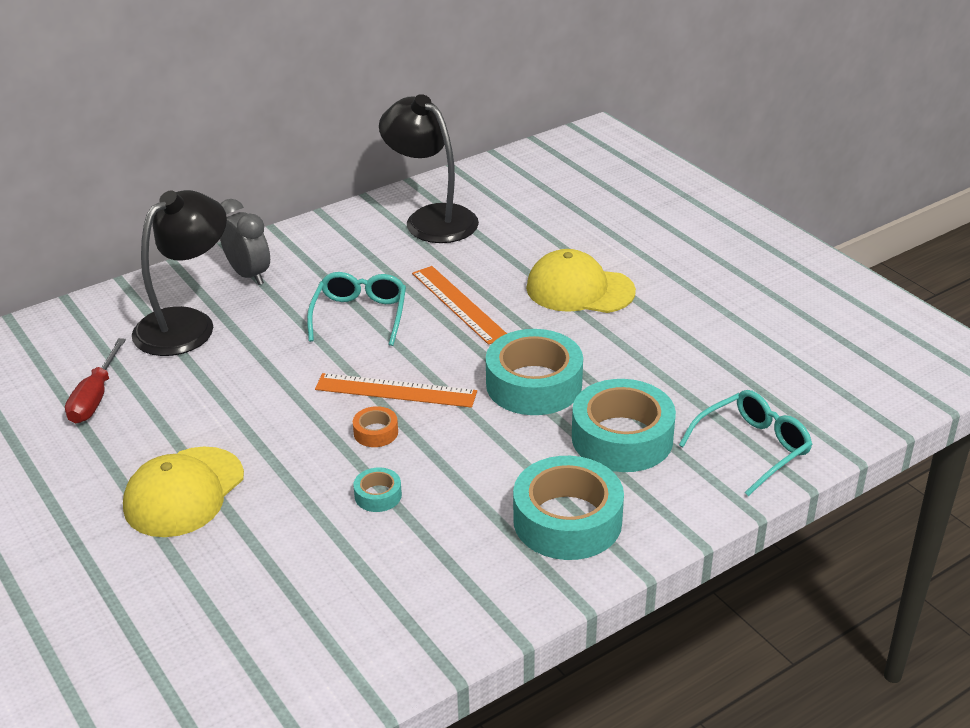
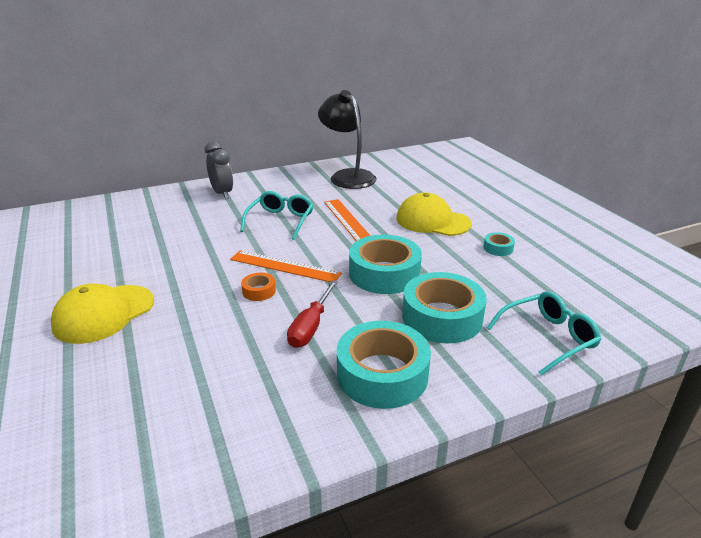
camera: 10 degrees right, 5 degrees down
(95, 398) = (86, 248): red screwdriver -> red screwdriver (311, 327)
(186, 324) = (169, 214): black lamp -> none
(378, 495) = (240, 334): turquoise tape -> turquoise tape (498, 248)

